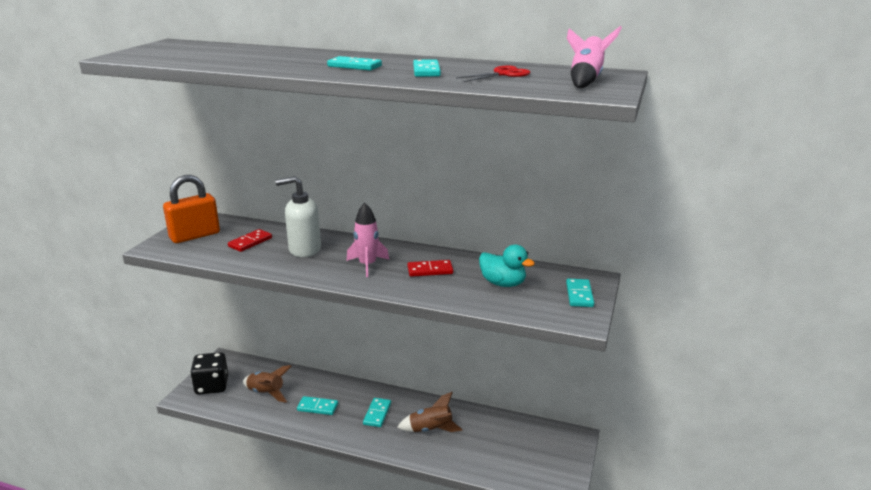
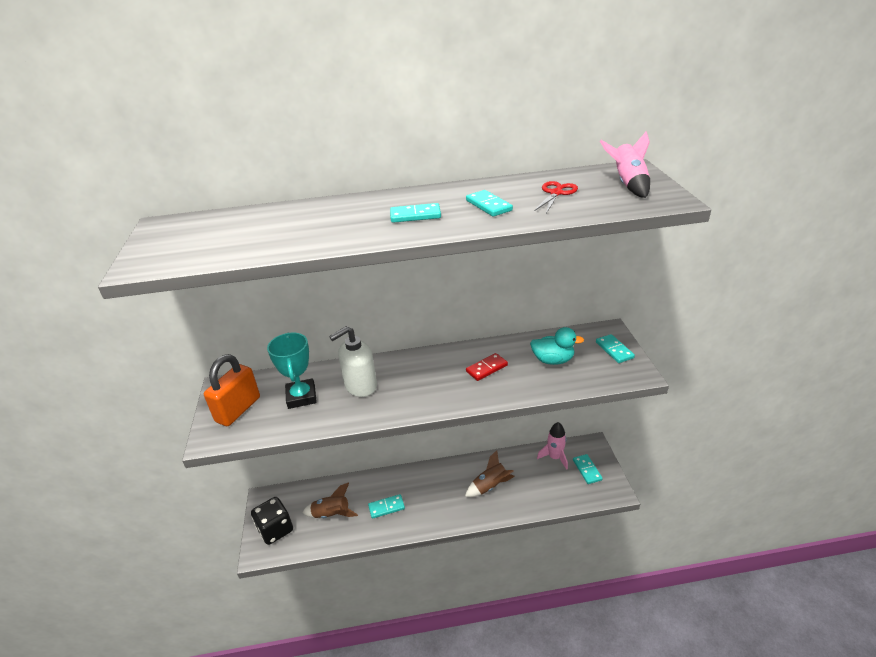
camera: 25 degrees left, 10 degrees up
(250, 242) = (301, 397): red domino -> turquoise trophy
(367, 265) = (432, 382): pink rocket -> pink rocket (555, 457)
(377, 414) = (439, 491): turquoise domino -> turquoise domino (587, 470)

